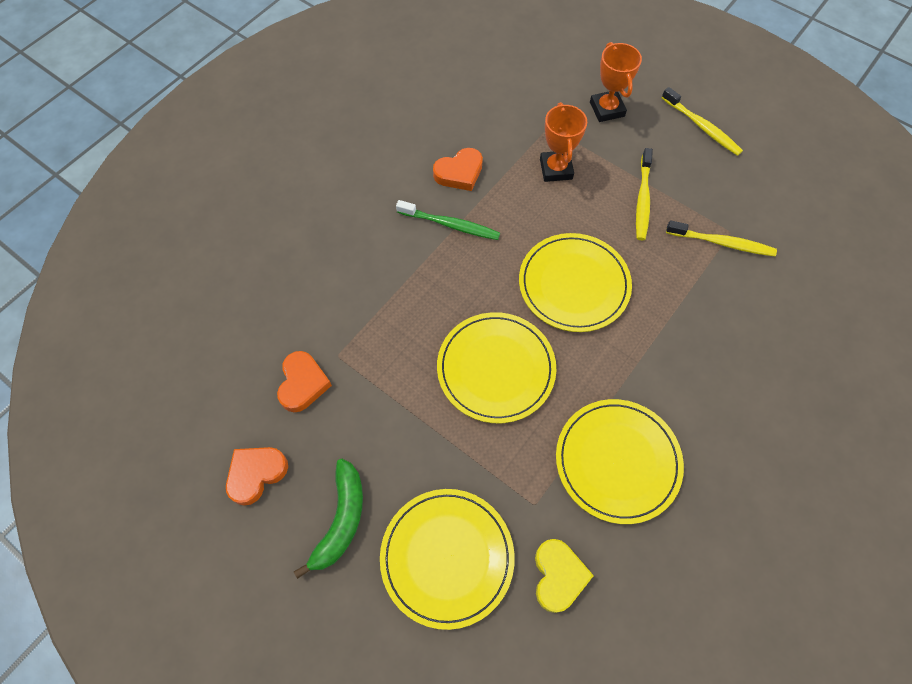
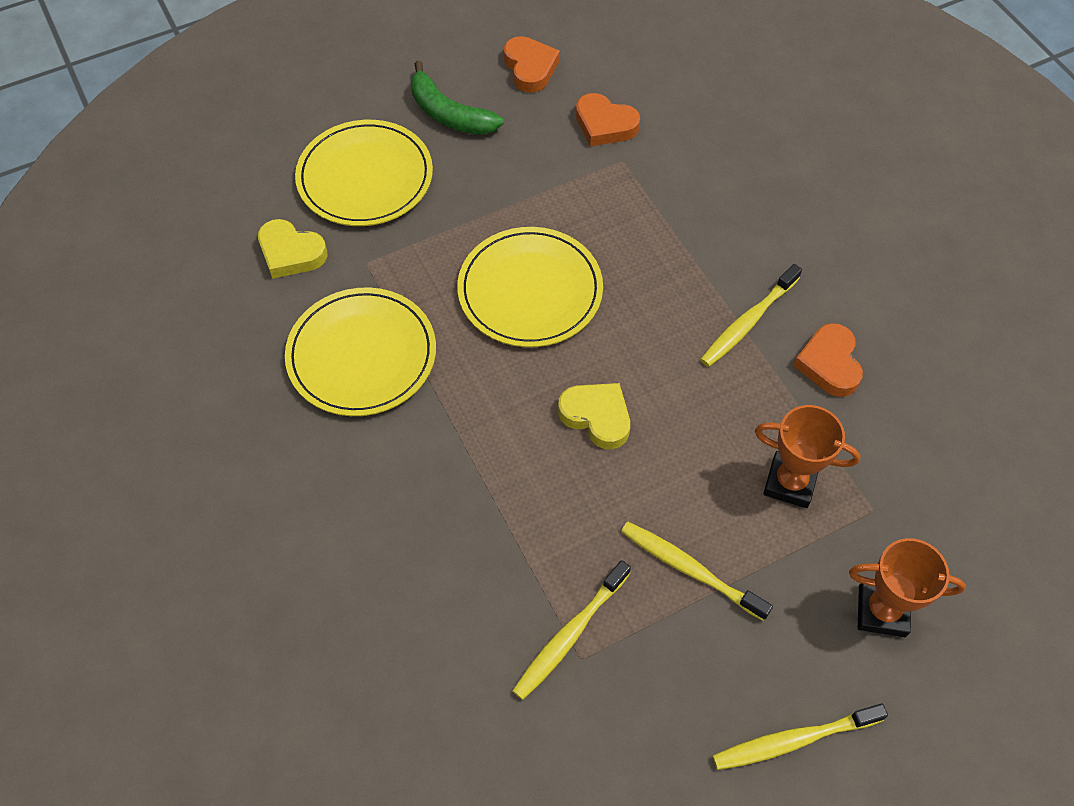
camera: 115 degrees right, 5 degrees down
(450, 225) = (748, 322): green toothbrush -> yellow toothbrush
(574, 284) = (596, 417): yellow plate -> yellow heart

